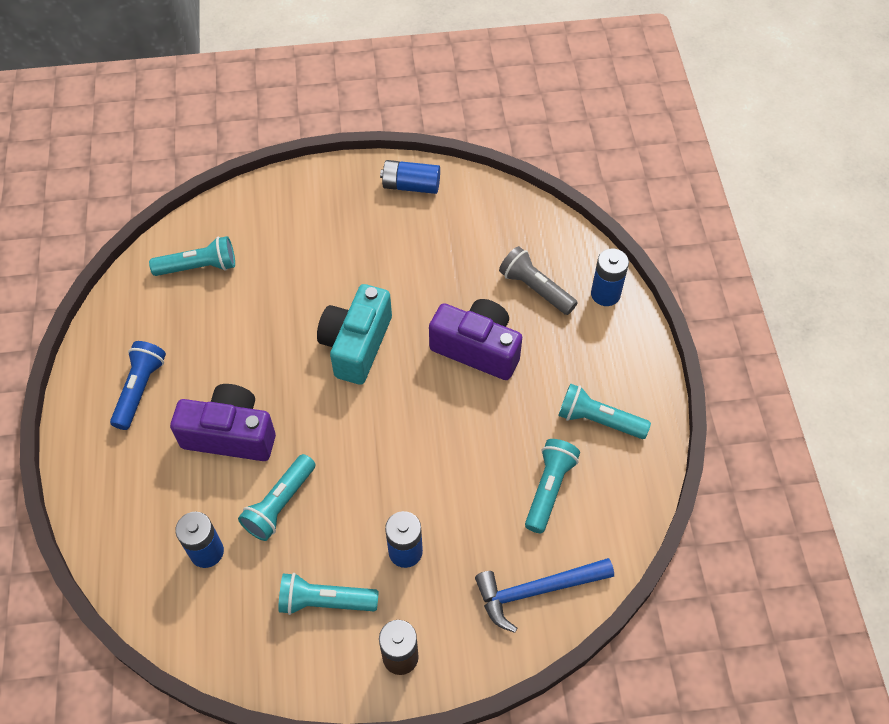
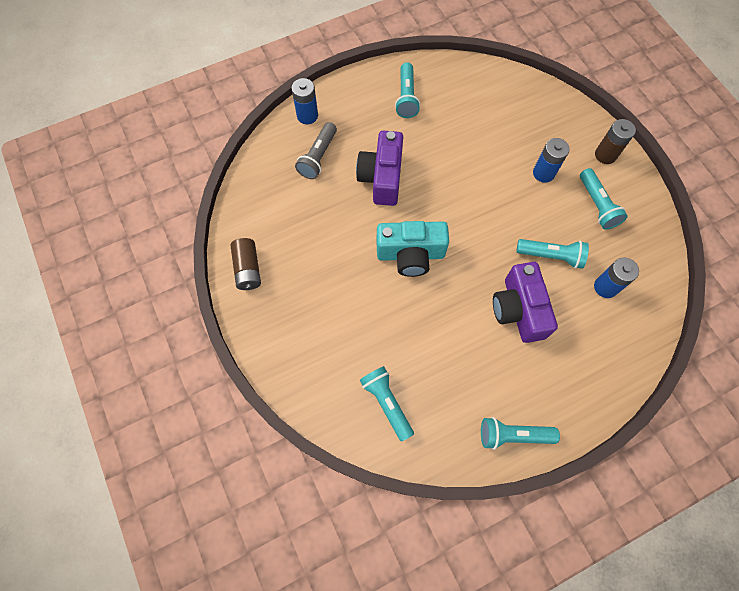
camera: 110 degrees left, 10 degrees up
(140, 389) = (514, 393): blue flashlight -> none
(411, 186) = (248, 269): blue battery -> brown battery
(537, 591) = (531, 101): blue hammer -> none
(549, 489) = (465, 111): turquoise flashlight -> turquoise flashlight (513, 435)

